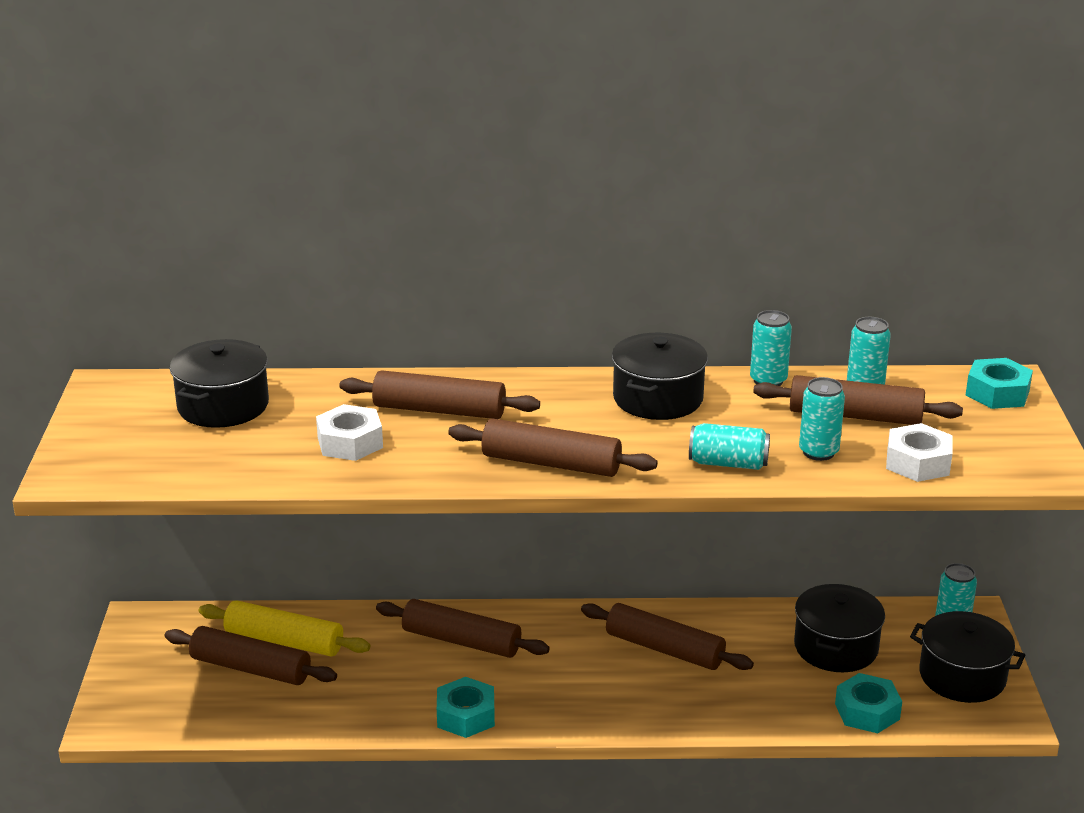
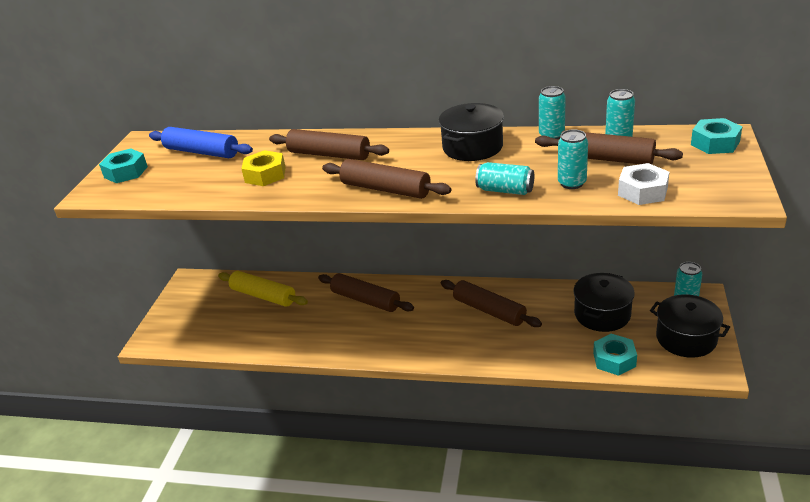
camera: 15 degrees right, 5 degrees up
(223, 406) = (202, 152): black pot -> blue rolling pin
(251, 668) = (239, 312): brown rolling pin -> none
(350, 442) = (265, 175): white nut -> yellow nut
(466, 716) = (354, 348): turquoise nut -> turquoise nut (126, 172)

